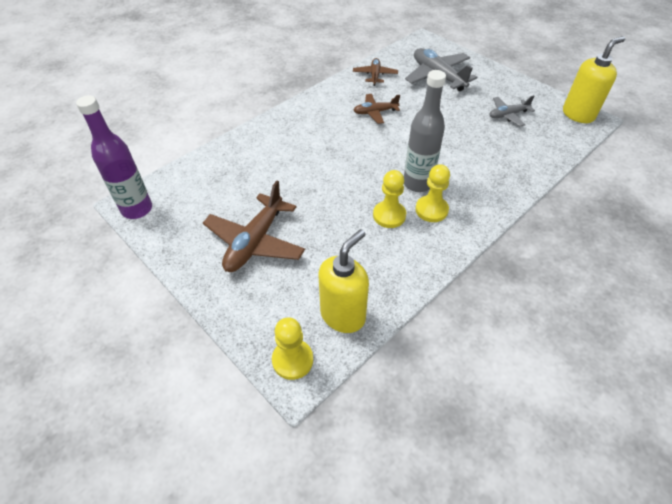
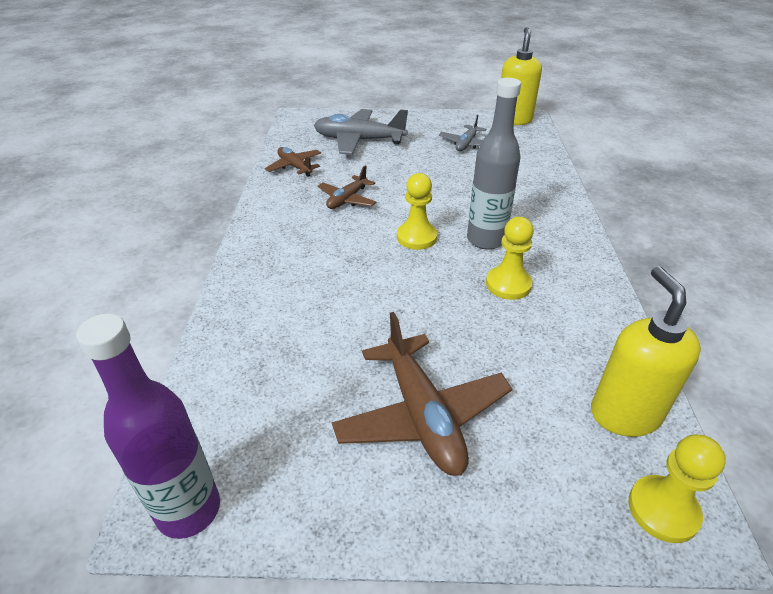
camera: 45 degrees left, 10 degrees down
(431, 210) = (533, 255): yellow pawn -> yellow pawn (416, 237)

